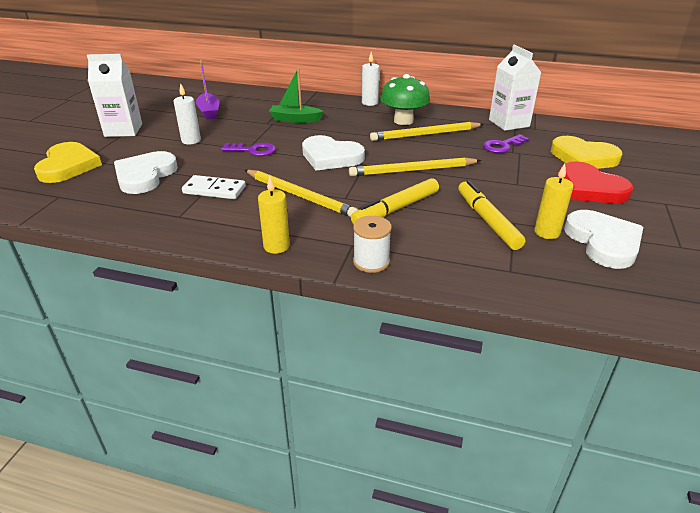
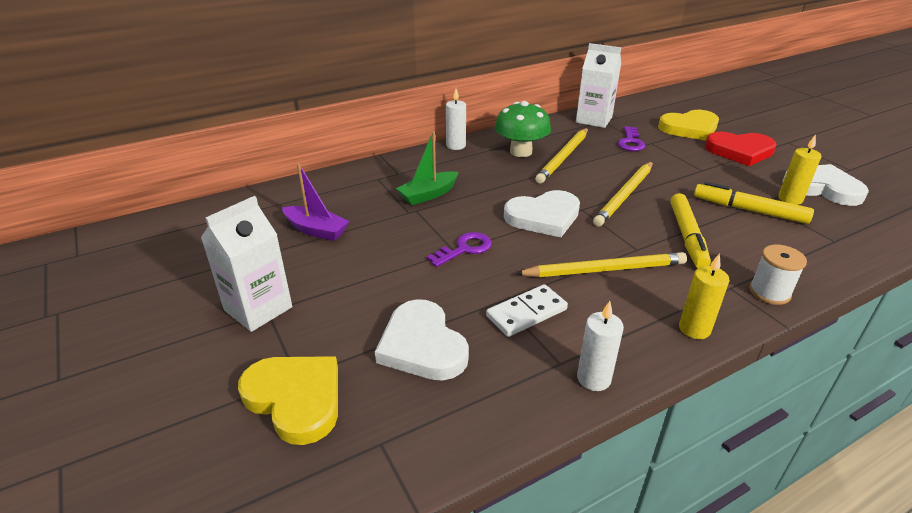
camera: 45 degrees left, 0 degrees up
(191, 140) = (375, 274): white candle -> white candle (593, 379)

